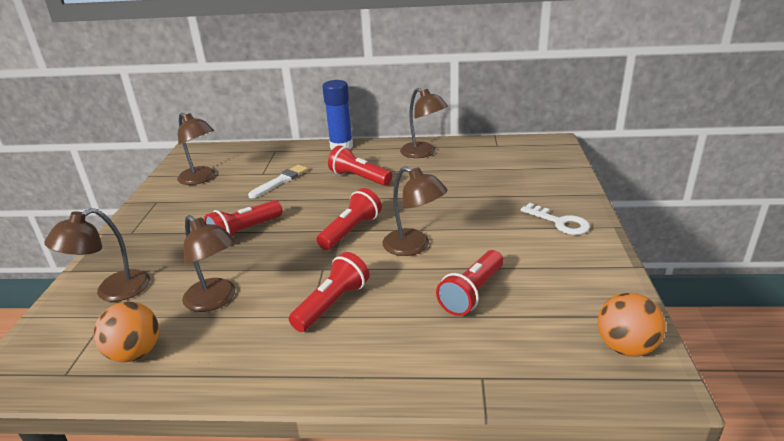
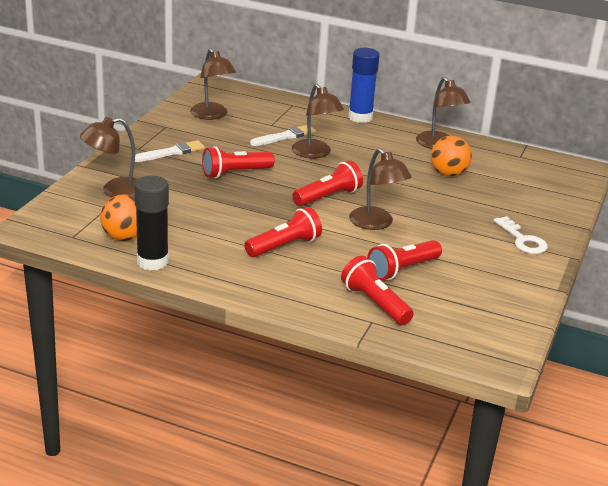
camera: 15 degrees right, 0 degrees up
(168, 228) = (171, 152): none -> white brush
(180, 379) = (152, 261): none -> black glue stick
(216, 300) = (194, 219): brown lamp -> brown lamp (315, 153)
(359, 178) = (361, 153): red flashlight -> red flashlight (375, 303)
(625, 347) = (497, 336): orange ball -> orange ball (448, 173)

